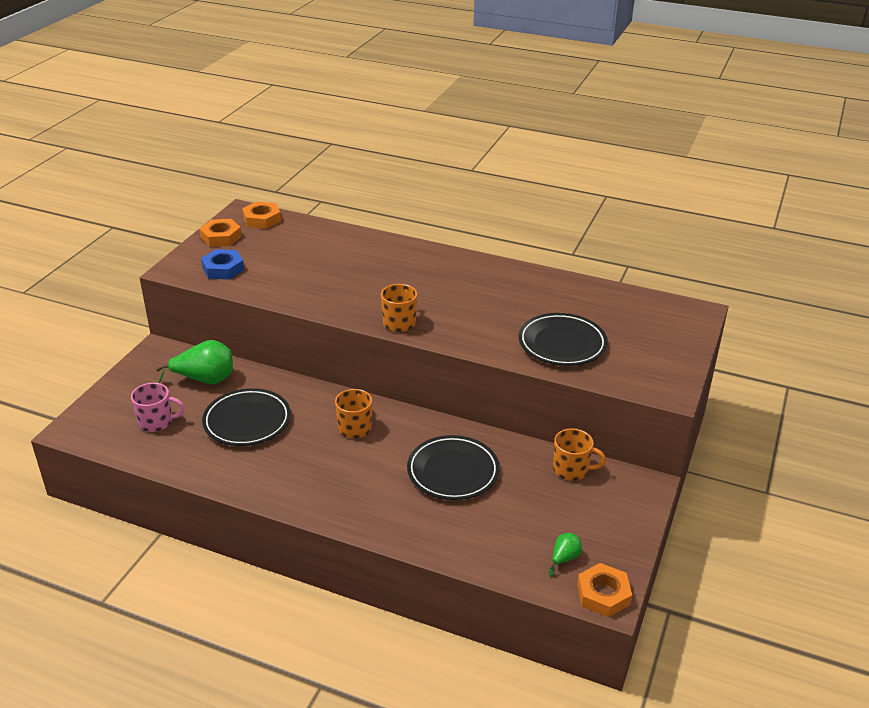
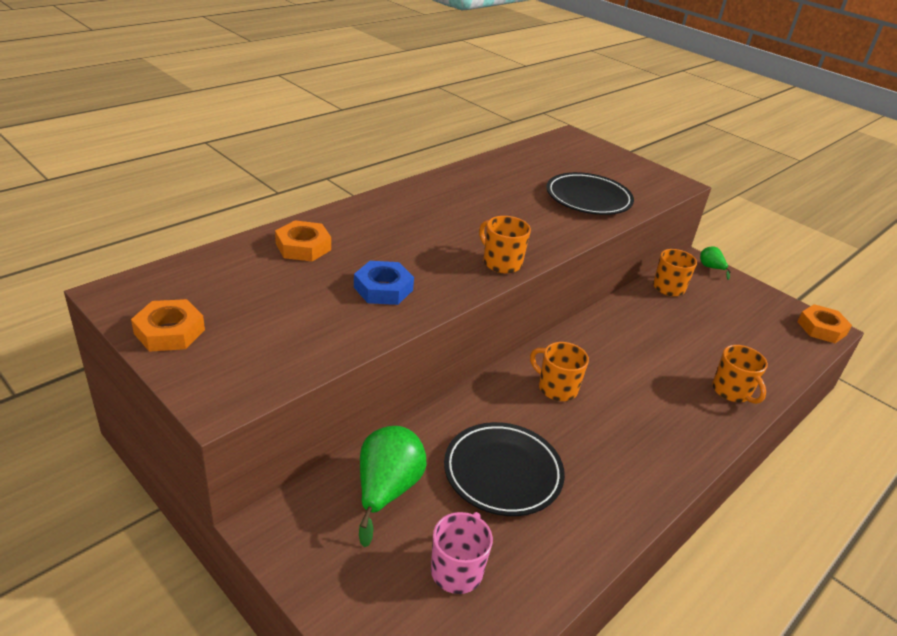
camera: 70 degrees left, 0 degrees up
(223, 269) = (265, 352): blue nut -> blue nut (383, 289)
(262, 219) = (161, 284): orange nut -> orange nut (303, 247)
(428, 529) = (732, 391): none -> orange mug
(453, 471) = (652, 349): black plate -> none
(564, 558) = (779, 331): green pear -> green pear (711, 268)

